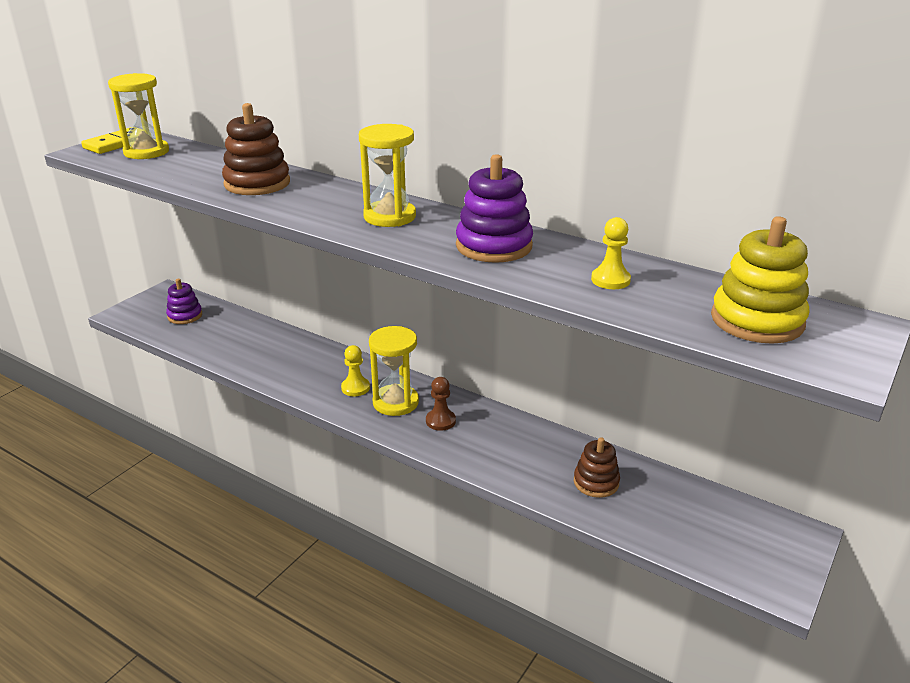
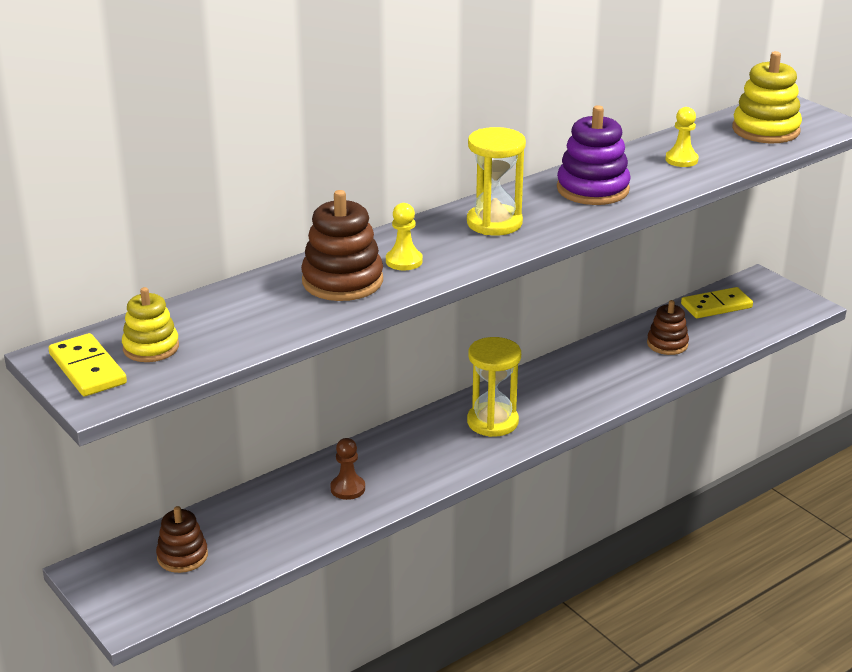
camera: 70 degrees left, 0 degrees up
(146, 152) = (151, 347): yellow hourglass -> yellow stacking toy
(185, 316) = (182, 556): purple stacking toy -> brown stacking toy
(355, 388) = (450, 442): yellow pawn -> yellow pawn (404, 261)
(440, 421) = (539, 402): brown pawn -> brown pawn (348, 488)
(707, 507) = (716, 306): none -> yellow domino

